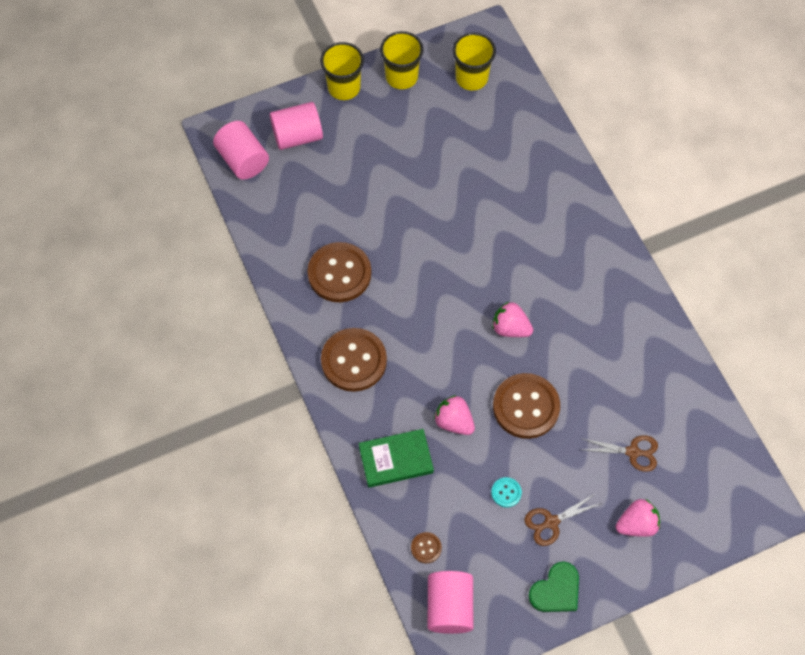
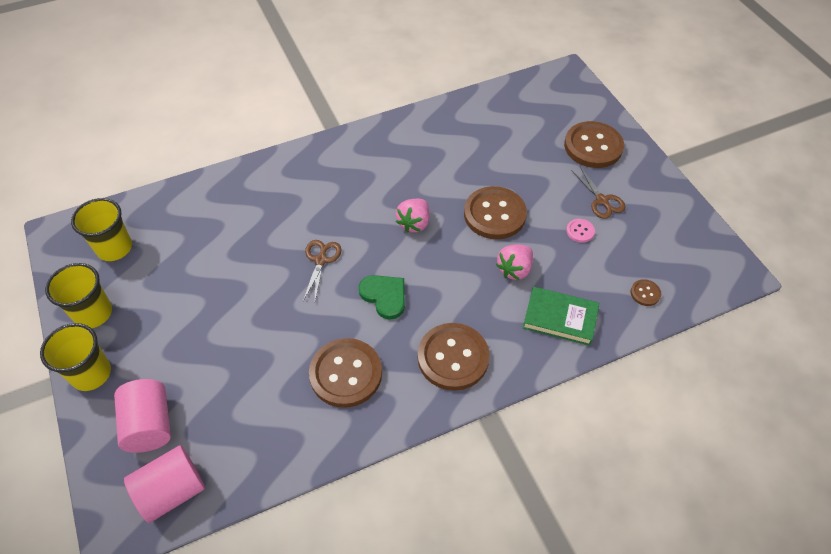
camera: 90 degrees left, 10 degrees down
(396, 459) = (560, 318): green book -> green book turned 60 degrees counterclockwise
(449, 607) = (696, 275): pink cylinder -> none
(506, 492) = (580, 231): turquoise button -> pink button
(556, 590) = (661, 199): green heart -> green heart (384, 296)
(632, 452) = (530, 145): brown scissors -> brown scissors (321, 260)
(636, 524) = (593, 146): pink strawberry -> brown button

